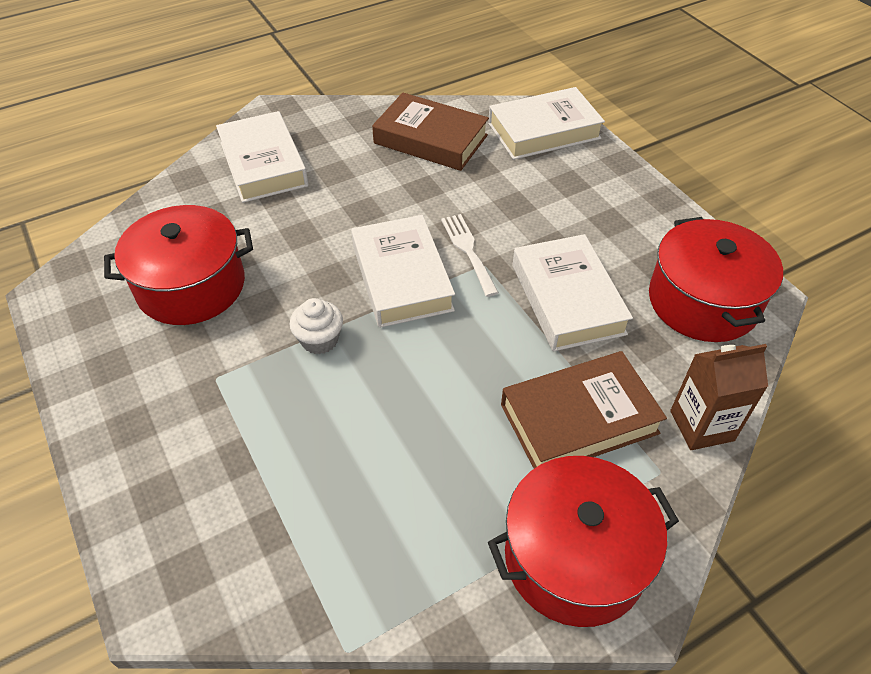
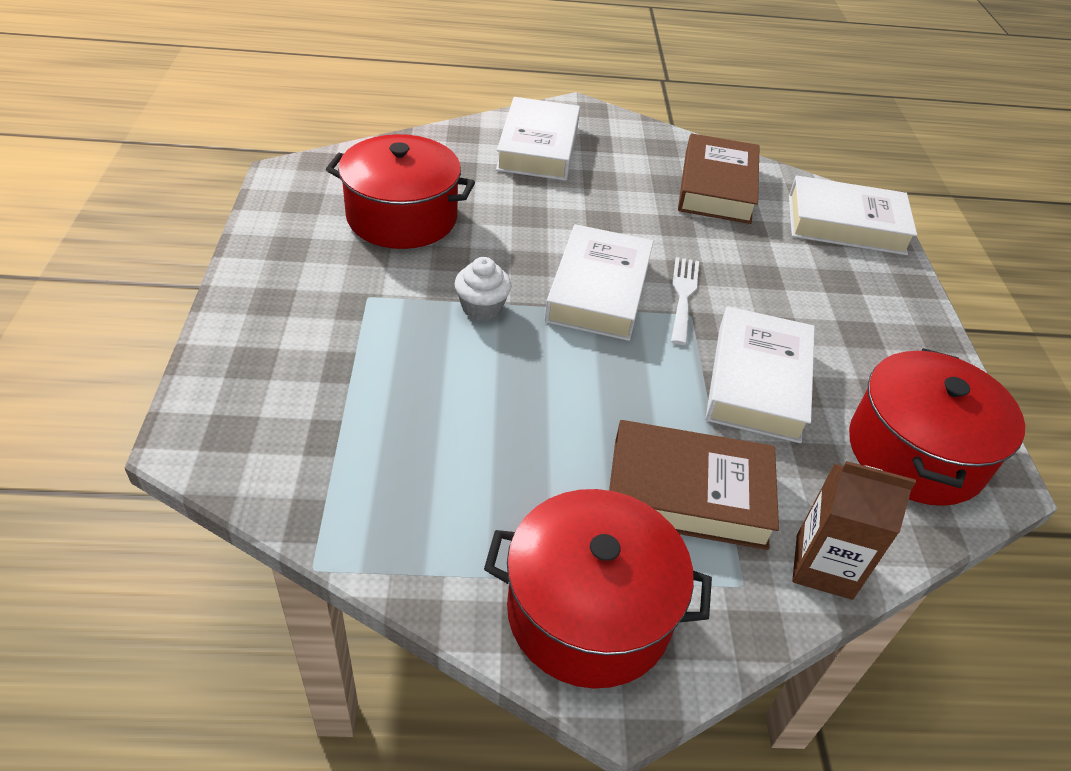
camera: 25 degrees right, 5 degrees down
(430, 139) = (717, 187): brown book -> brown book turned 45 degrees clockwise

